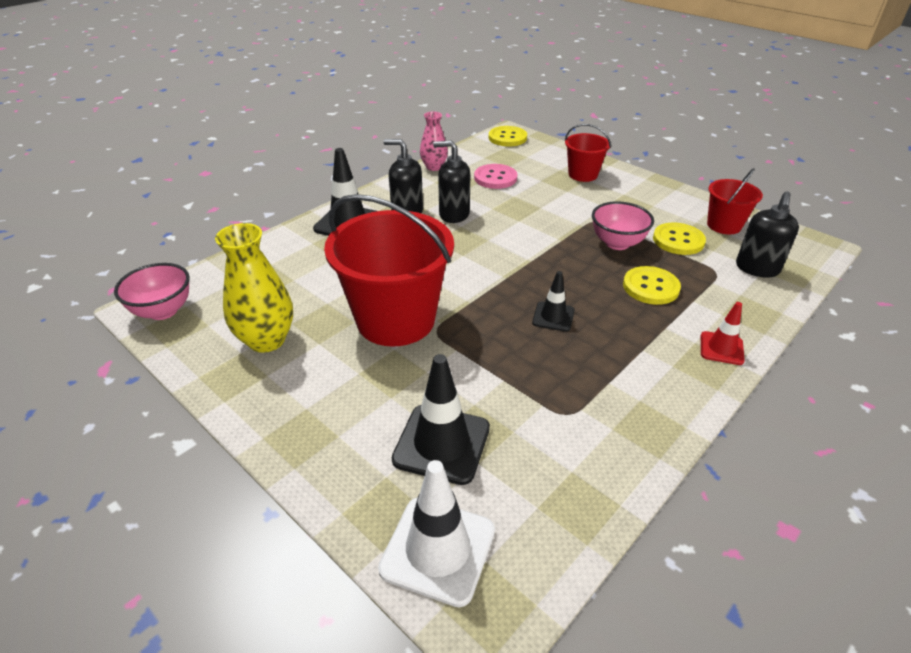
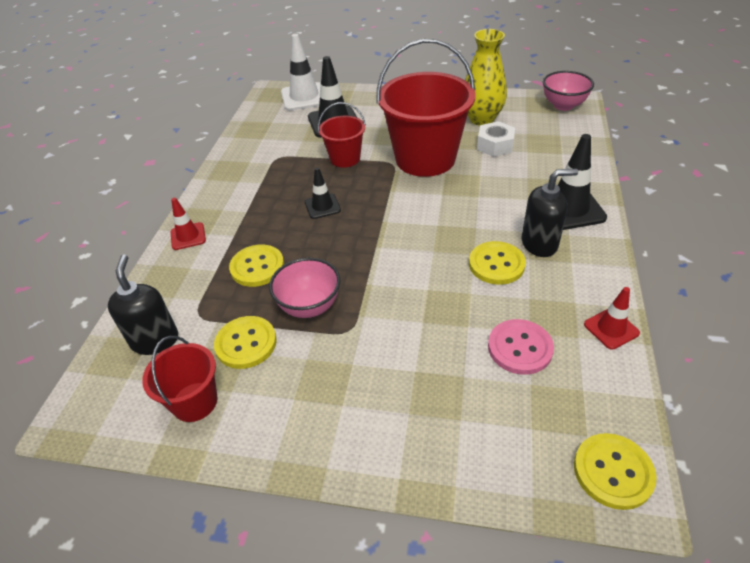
camera: 150 degrees right, 5 degrees up
(309, 300) = (495, 145): none -> white nut
(434, 167) = (611, 328): pink vase -> red traffic cone
(454, 214) = (496, 264): black soap dispenser -> yellow button
(583, 174) = (421, 423): red bucket -> red bucket (345, 158)

